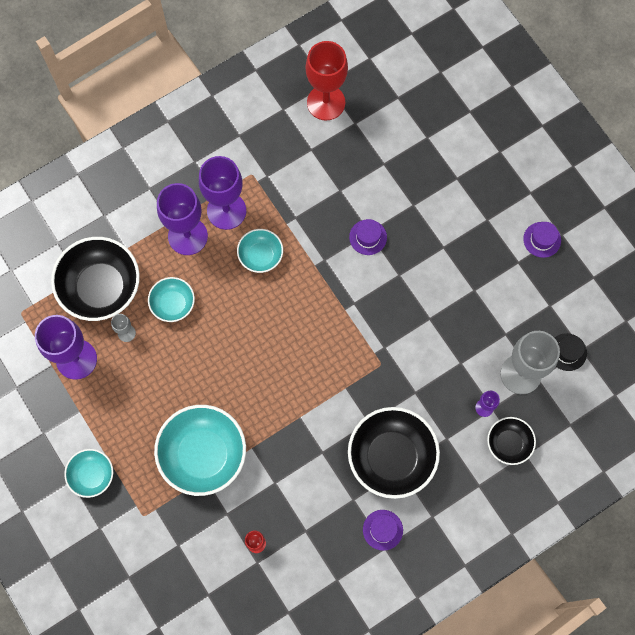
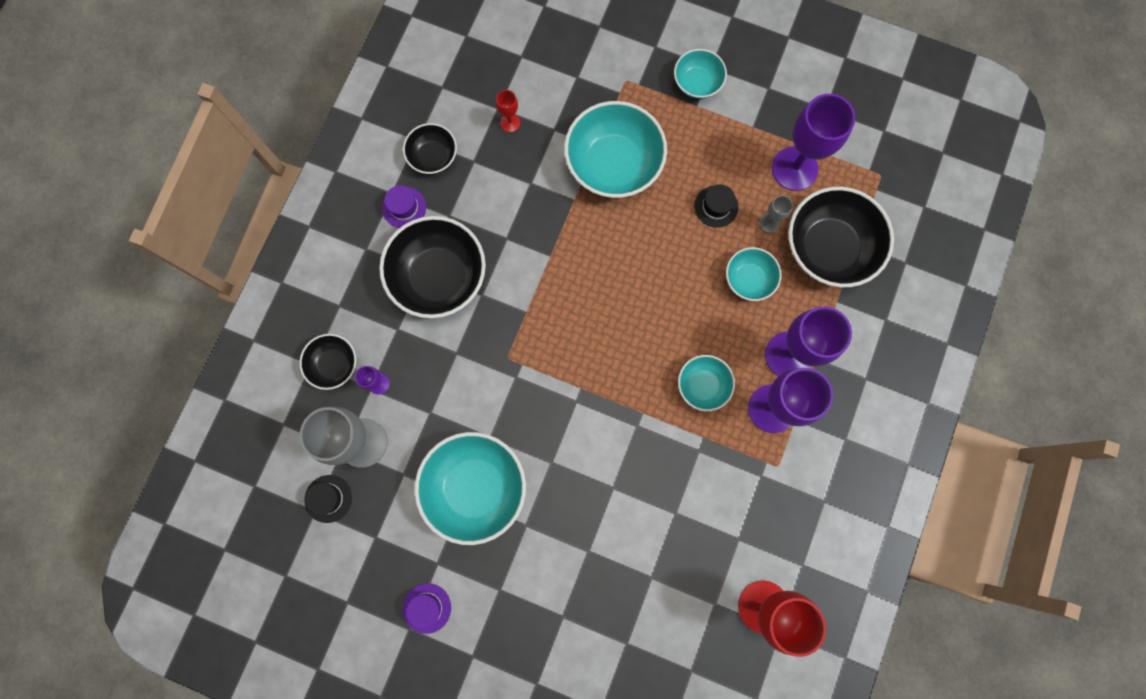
camera: 145 degrees right, 5 degrees up
(154, 371) = (716, 206): none -> black hat
(334, 557) = (433, 156): none -> black bowl
(368, 237) = (610, 481): purple hat -> none
(462, 292) = (475, 488): none -> turquoise bowl

